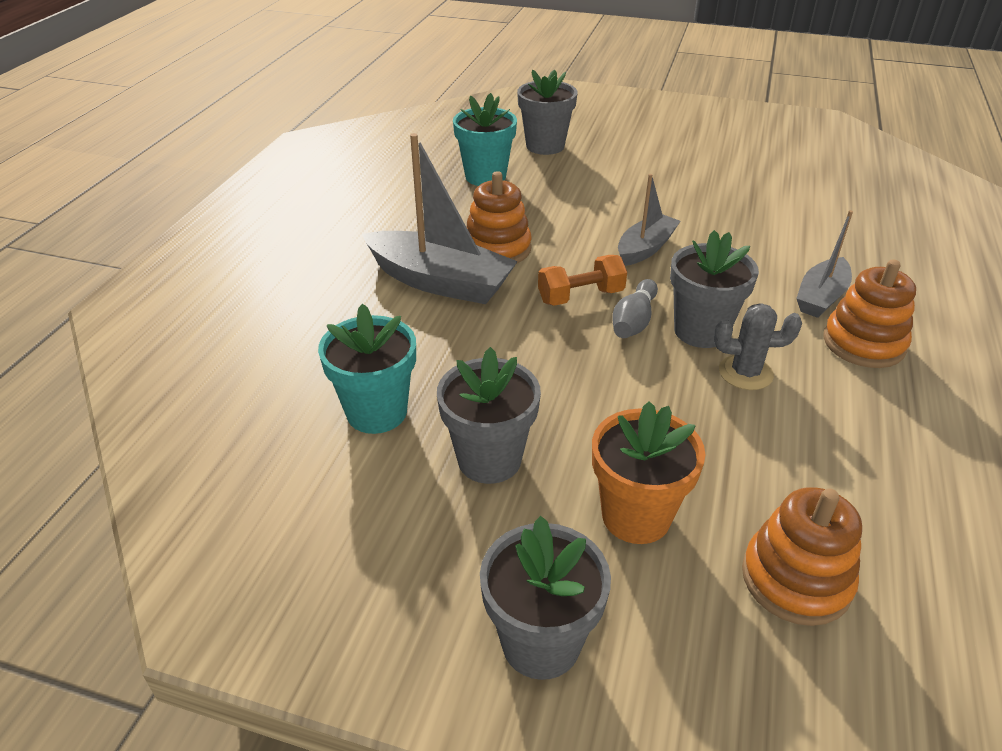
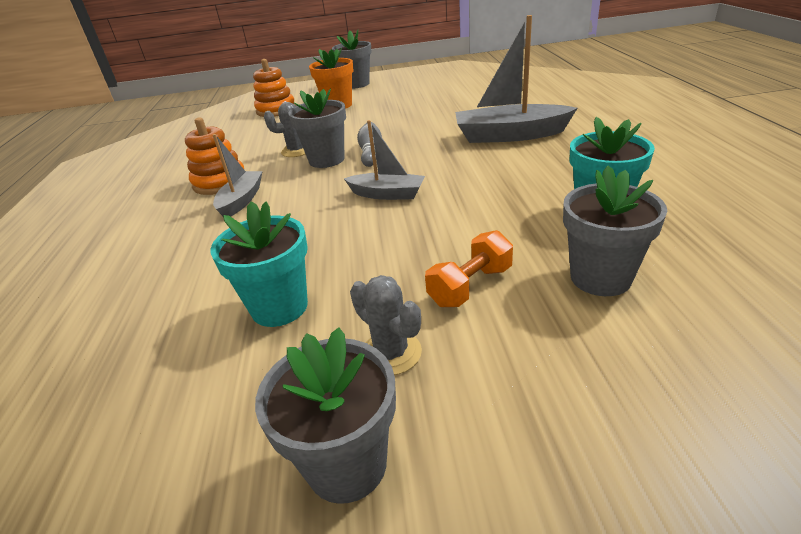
camera: 160 degrees right, 5 degrees down
(377, 412) = (467, 96): turquoise flower pot -> turquoise flower pot (279, 307)
(489, 459) = (405, 100): grey flower pot -> grey flower pot (347, 464)
(497, 249) = (499, 161): orange stacking toy -> none
(580, 296) = (413, 154): orange dumbbell -> orange dumbbell (470, 286)
(645, 248) = (387, 194): grey boat -> grey boat turned 90 degrees counterclockwise
(695, 148) = (391, 353): none -> grey cactus

